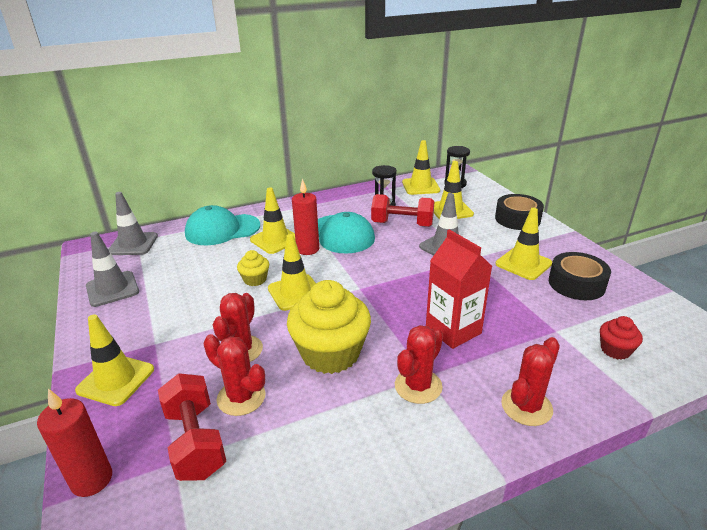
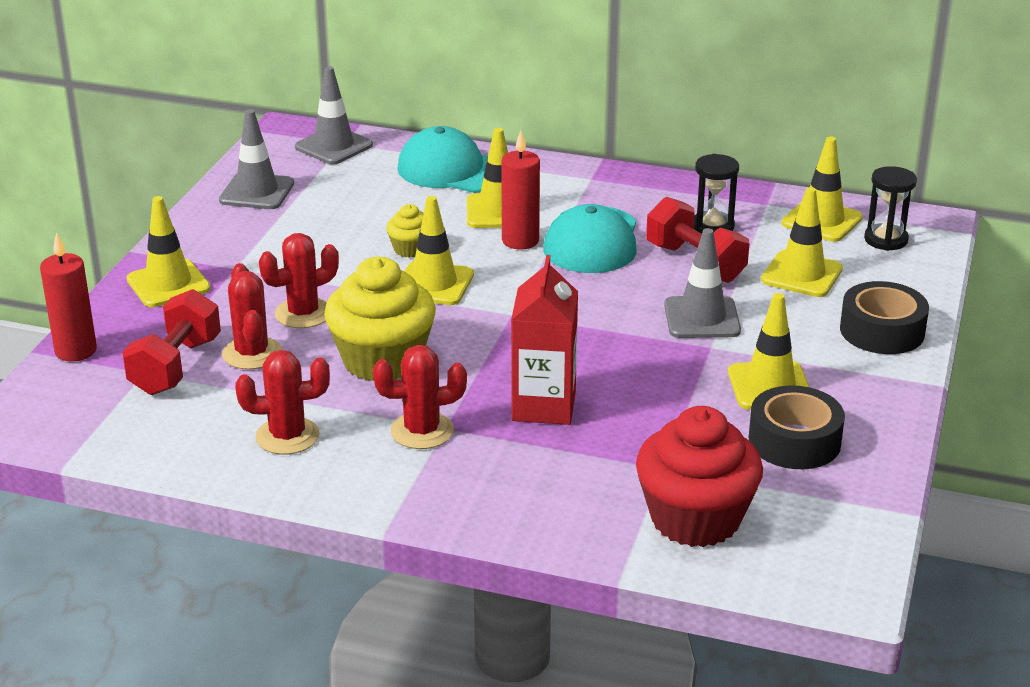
camera: 40 degrees right, 0 degrees up
(526, 406) = (498, 503): red cactus -> red cactus (287, 436)
(615, 350) = (695, 519): red cupcake -> red cupcake, size x2.10

